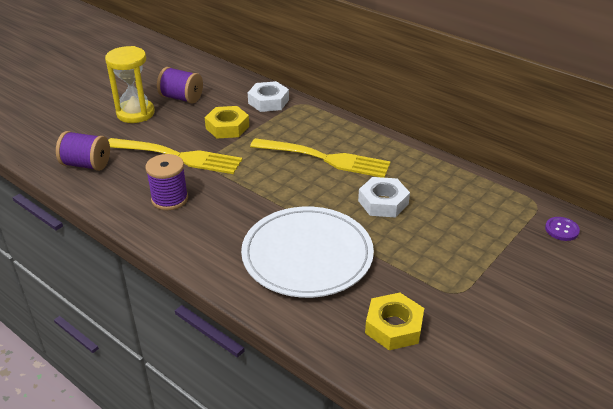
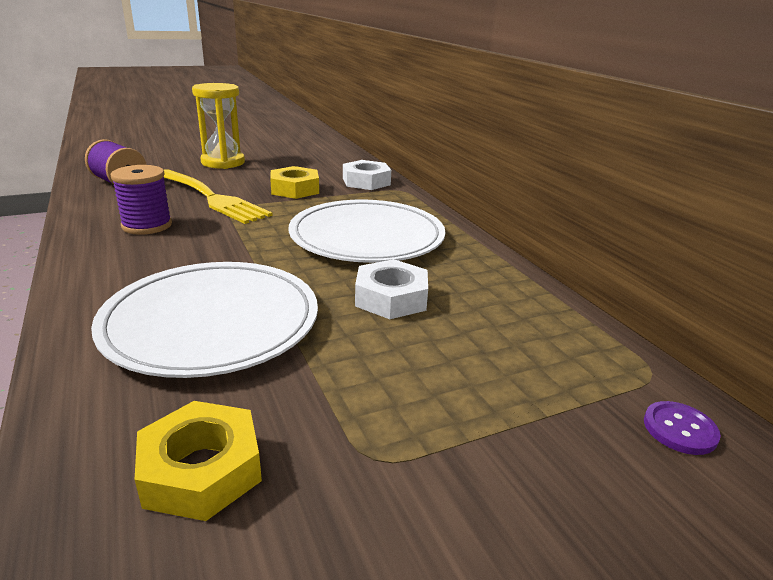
camera: 25 degrees right, 10 degrees down
(181, 98) = (282, 162): purple spool -> none
(324, 158) = (367, 237): yellow fork -> white plate

